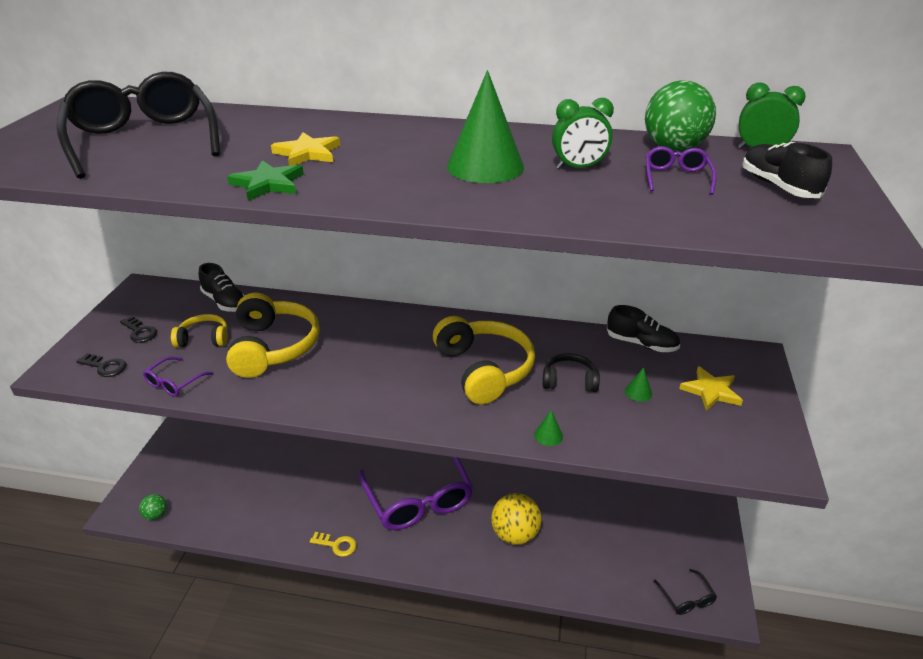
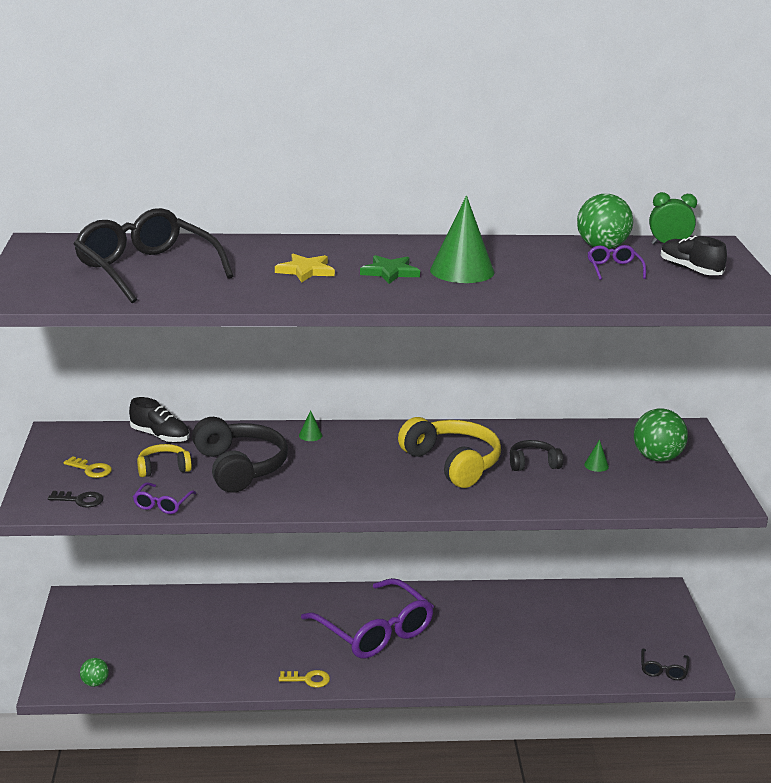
camera: 15 degrees left, 10 degrees down
(140, 332) = (91, 469): black key -> yellow key
(268, 184) = (297, 296): green star -> green star (390, 272)
(273, 347) = (240, 467): yellow headphones -> black headphones
(515, 534) = (485, 646): yellow ball -> none
(548, 435) = (532, 503): green cone -> green cone (310, 435)
(578, 168) = (536, 267): green clock -> none
(641, 344) = (585, 430): black shoe -> none
(687, 599) = (663, 670): black glasses -> black glasses turned 45 degrees clockwise
(711, 391) = (657, 458): yellow star -> green ball

